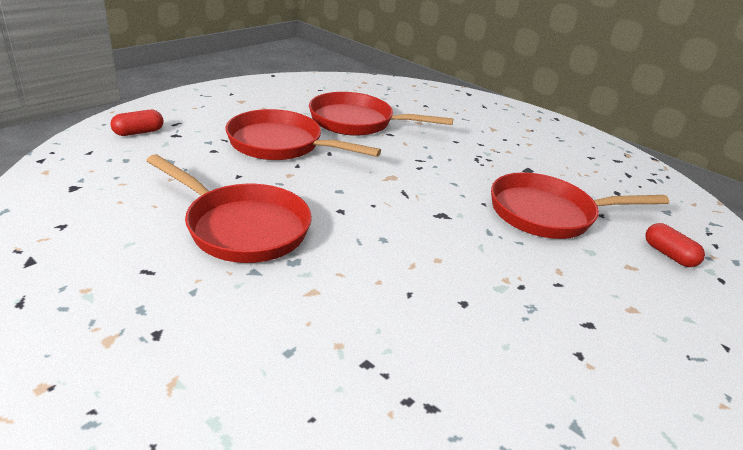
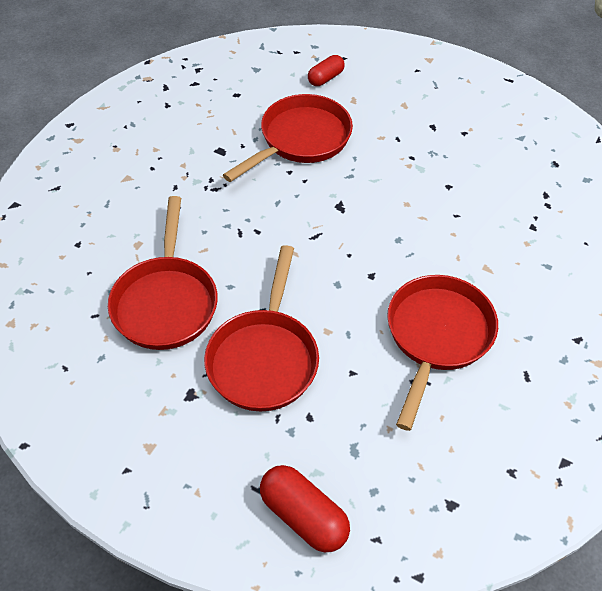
camera: 100 degrees left, 20 degrees up
(139, 132) = (303, 516): red capsule -> red capsule, size x1.56
(548, 214) = (301, 140): red pan -> red pan turned 120 degrees counterclockwise

